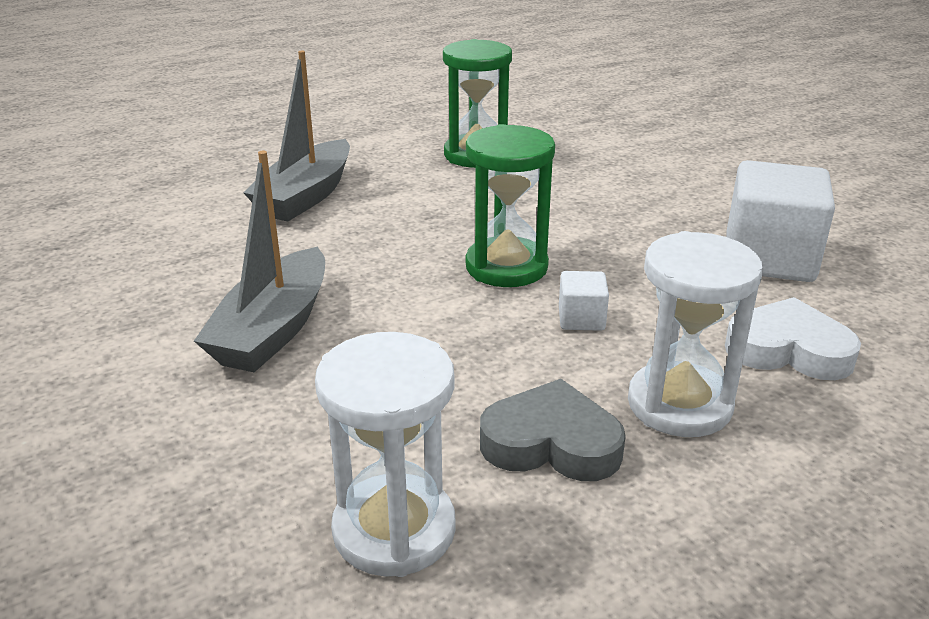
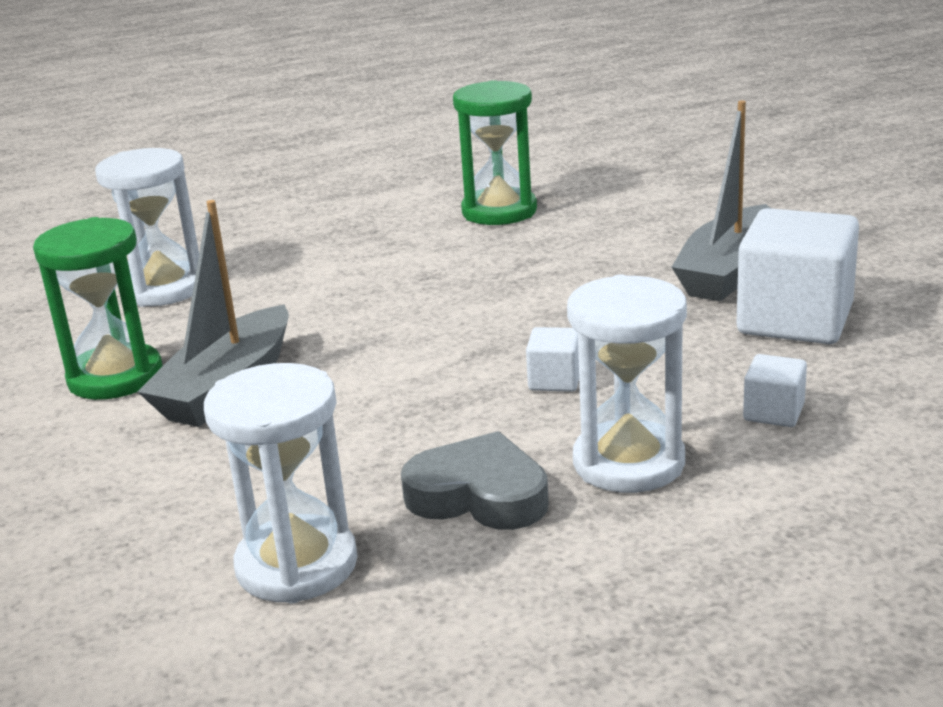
camera: 10 degrees right, 5 degrees down
(187, 227) = (164, 289): none -> white hourglass
(305, 196) = (296, 257): grey boat -> grey boat (729, 272)
(506, 267) = (492, 328): green hourglass -> green hourglass (115, 377)
(788, 350) = (773, 412): white heart -> white cube

